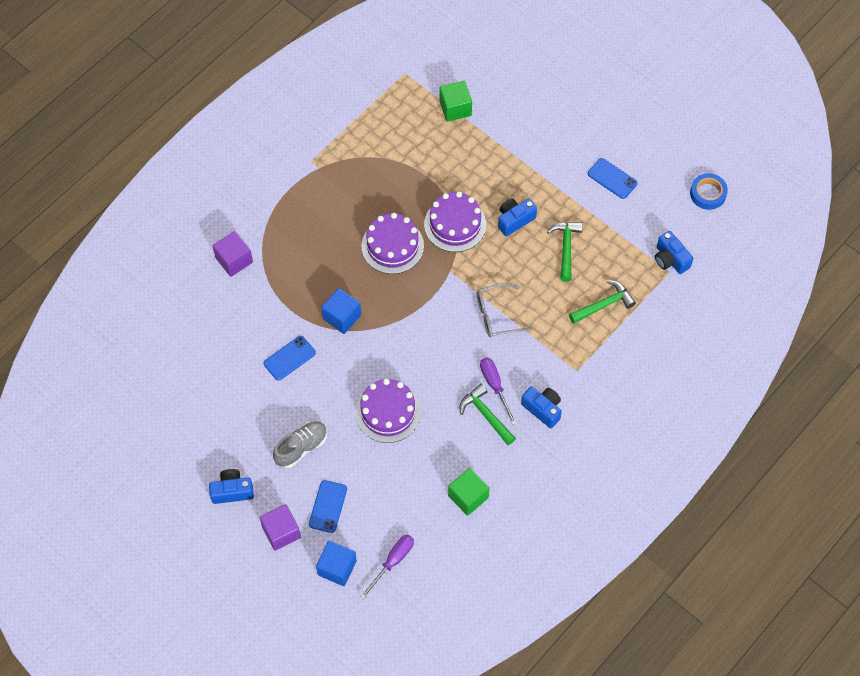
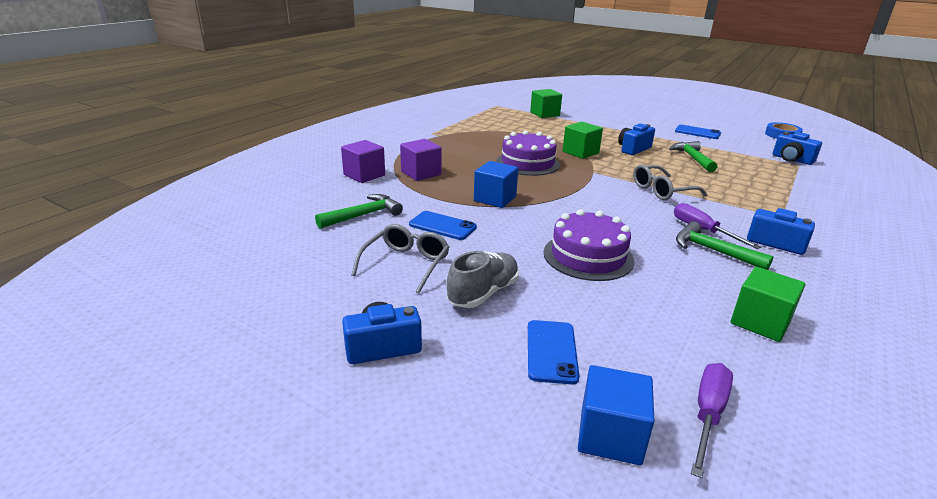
camera: 10 degrees left, 35 degrees down
(255, 408) = (406, 264): none -> grey glasses
(281, 532) = (482, 392): purple cube -> purple cube (421, 173)
(289, 358) = (442, 226): blue phone -> blue phone turned 75 degrees clockwise
(455, 224) = (580, 152): purple cake -> green cube
(604, 304) = (761, 181): green hammer -> green hammer (364, 215)

